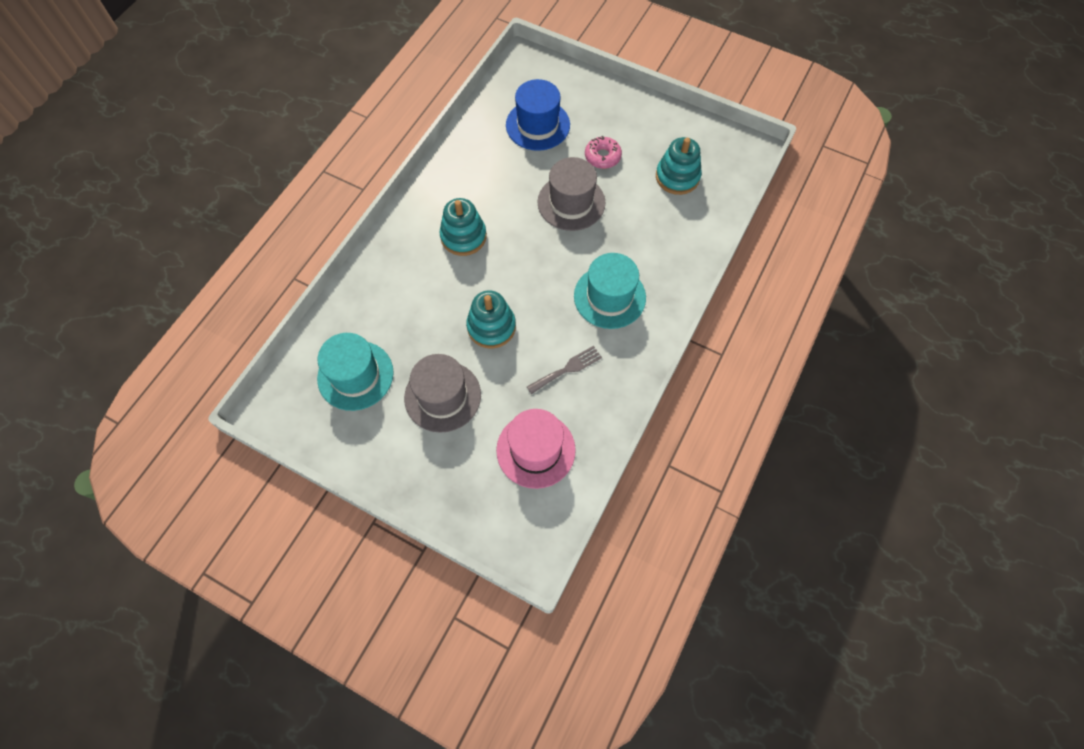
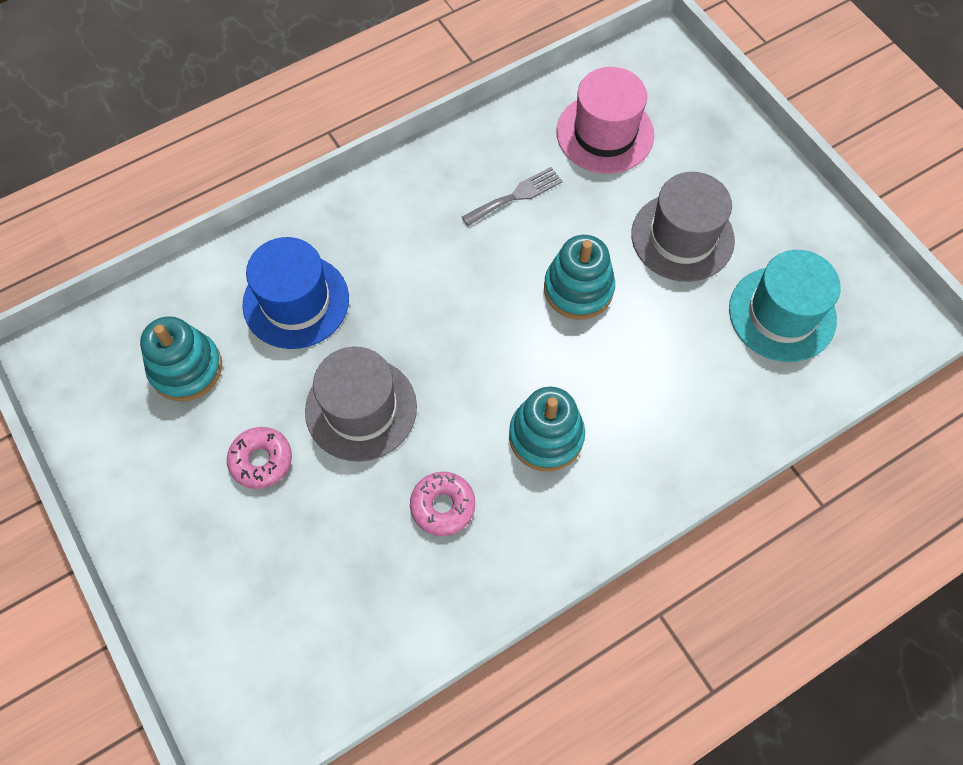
camera: 150 degrees left, 0 degrees up
(497, 180) = (443, 506): none -> pink donut
(537, 125) = (315, 577): blue hat -> blue hat (296, 301)
(567, 369) = (516, 196): grey fork -> grey fork turned 150 degrees clockwise
(609, 297) = (406, 252): turquoise hat -> none

